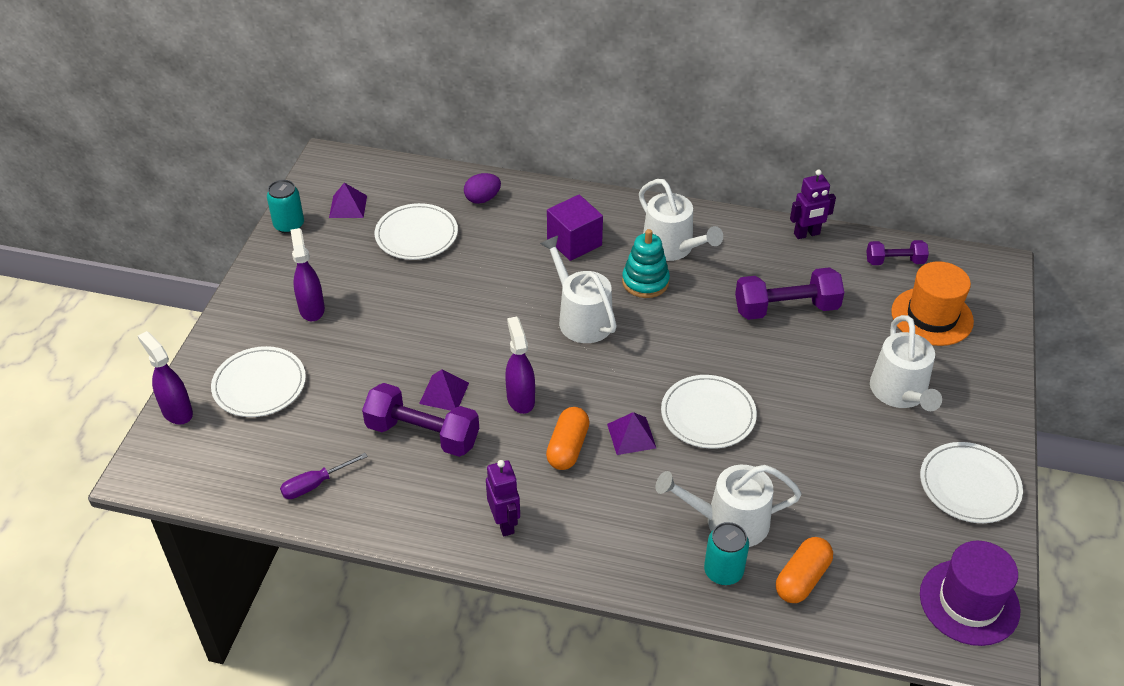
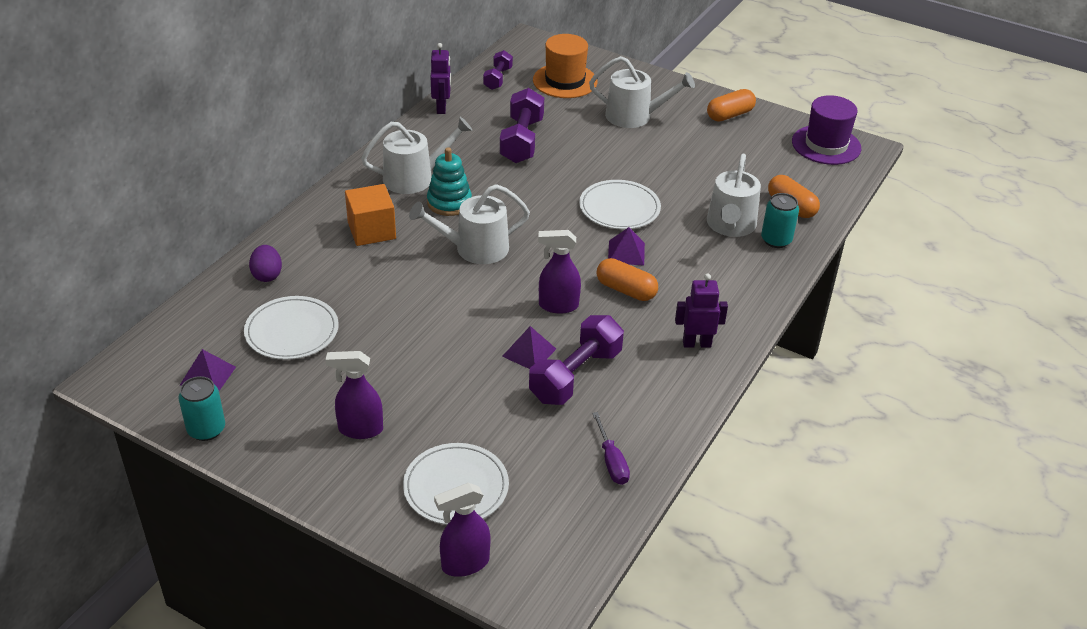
camera: 75 degrees left, 5 degrees down
(574, 242) = (371, 231): purple cube -> orange cube
(969, 485) = (730, 115): white plate -> orange capsule

